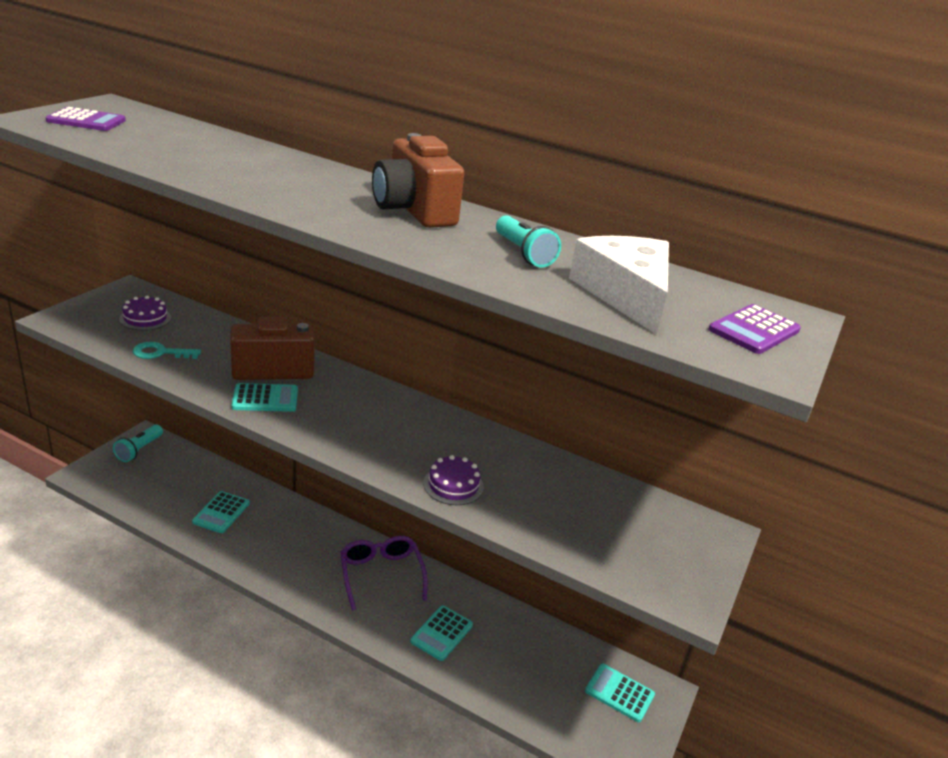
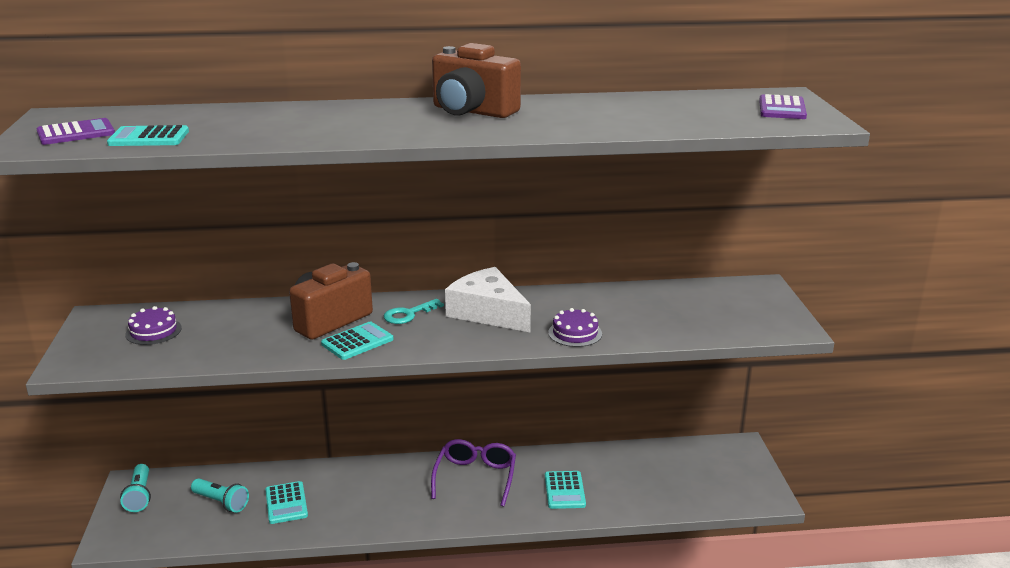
camera: 30 degrees left, 5 degrees down
(160, 353) = (214, 349): turquoise key -> turquoise key (408, 314)
(381, 575) = (475, 478): purple glasses -> purple glasses turned 60 degrees clockwise
(523, 253) = (590, 113): turquoise flashlight -> turquoise flashlight (221, 502)
(619, 693) = (717, 461): turquoise calculator -> turquoise calculator (149, 138)
(626, 294) = (688, 114): white cheese -> white cheese (488, 312)

